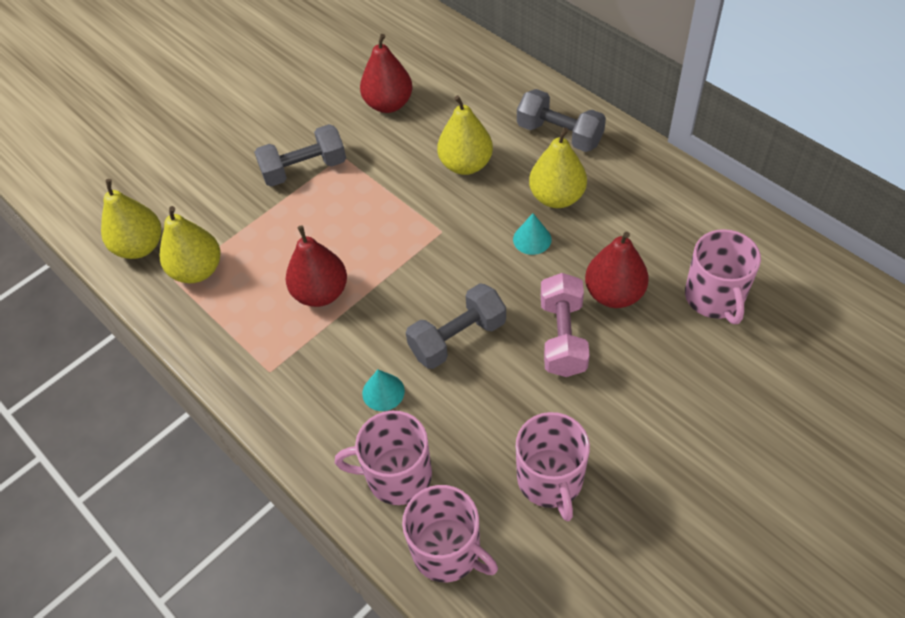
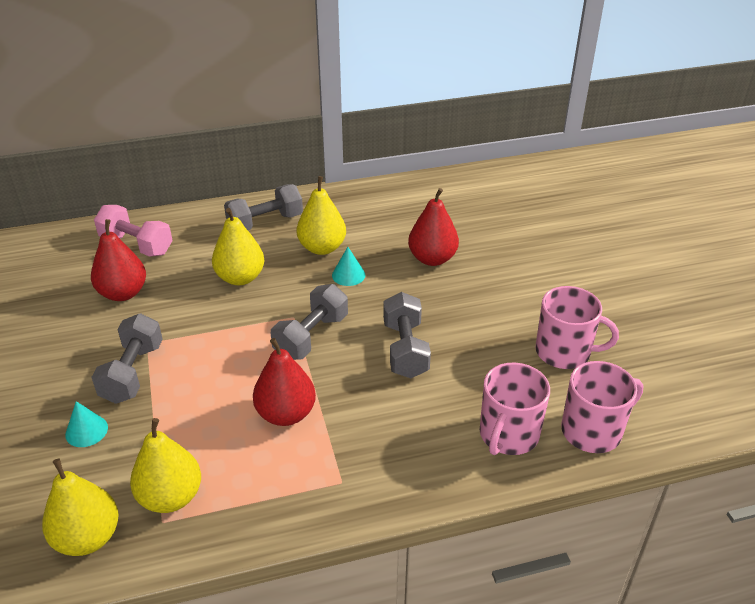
camera: 65 degrees left, 15 degrees down
(383, 392) = (422, 412): turquoise cone -> turquoise cone (86, 431)
(425, 258) = (311, 337): none -> grey dumbbell
(562, 337) = (449, 296): pink dumbbell -> pink dumbbell (136, 245)
(715, 297) = (472, 220): pink mug -> none

